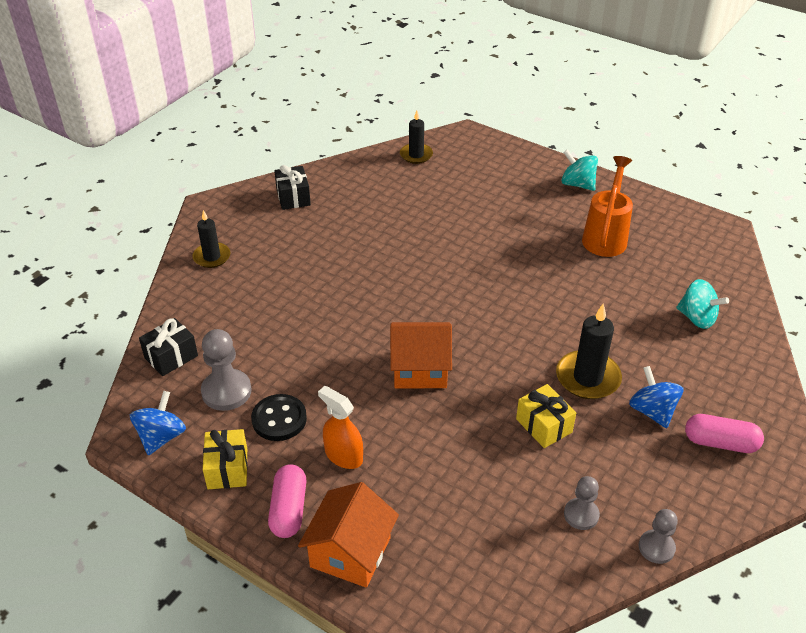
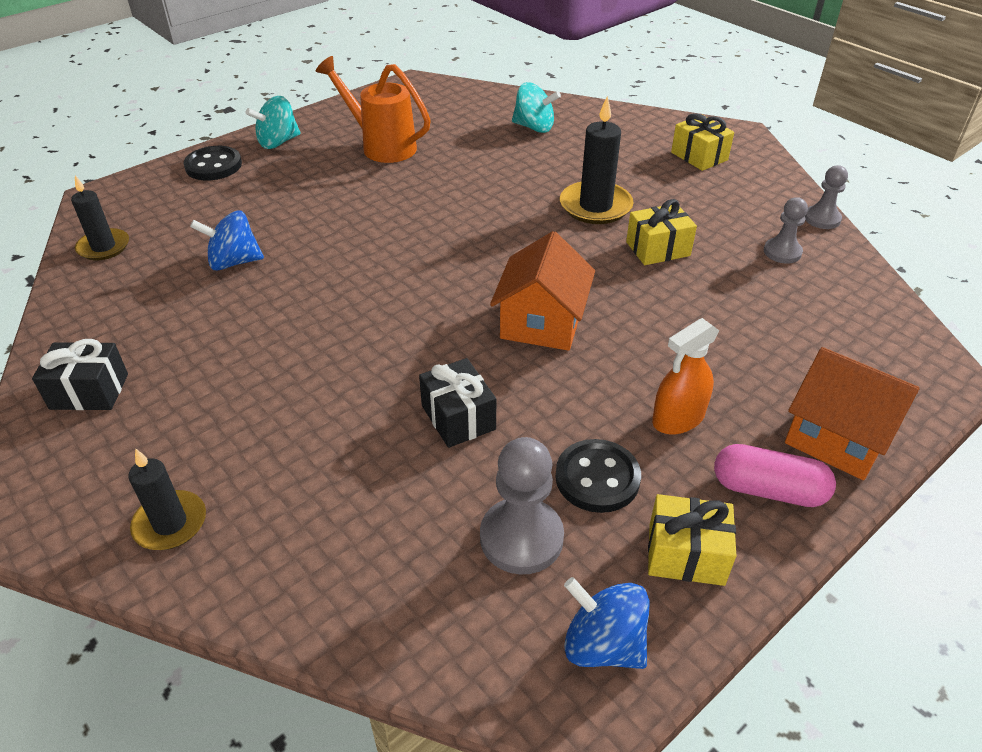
camera: 75 degrees left, 0 degrees up
(171, 357) = (409, 613): black gift -> black gift (458, 417)
(528, 166) = (213, 166): none -> black button
(652, 411) = (652, 181): blue spinning top -> blue spinning top (234, 262)
(697, 318) = (534, 127): turquoise spinning top -> turquoise spinning top turned 60 degrees clockwise
(720, 443) = (699, 156): pink capsule -> yellow gift

